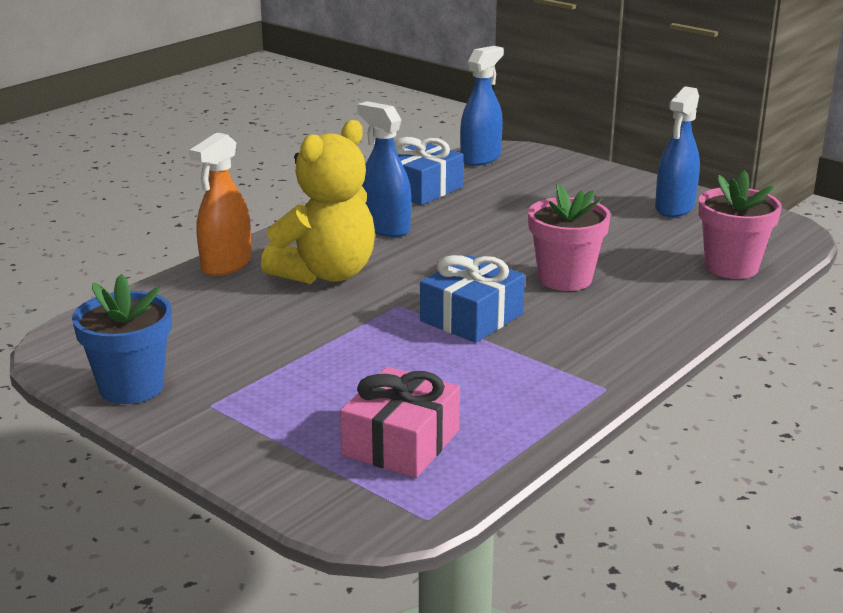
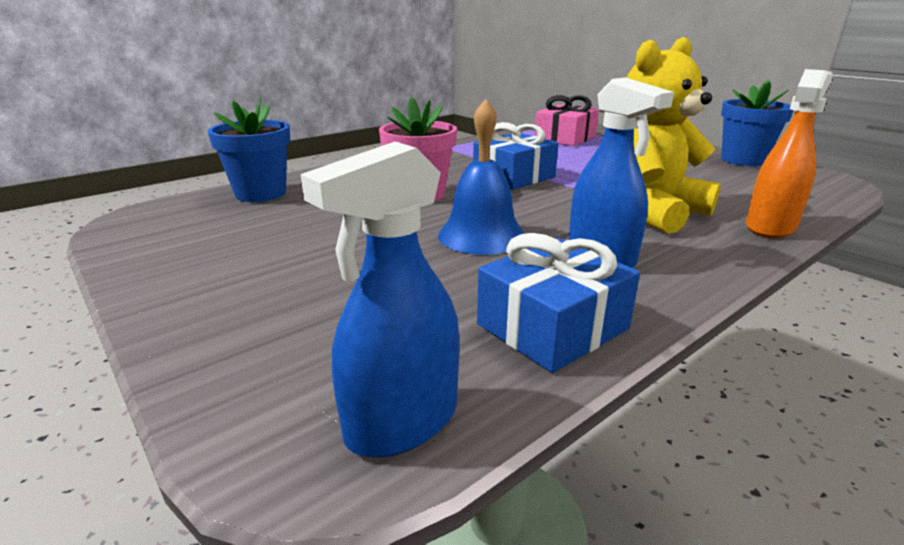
camera: 170 degrees left, 0 degrees up
(480, 238) = (481, 235): none -> blue bell
(674, 208) = (202, 256): blue spray bottle -> none
(731, 267) = (261, 193): pink flower pot -> blue flower pot

